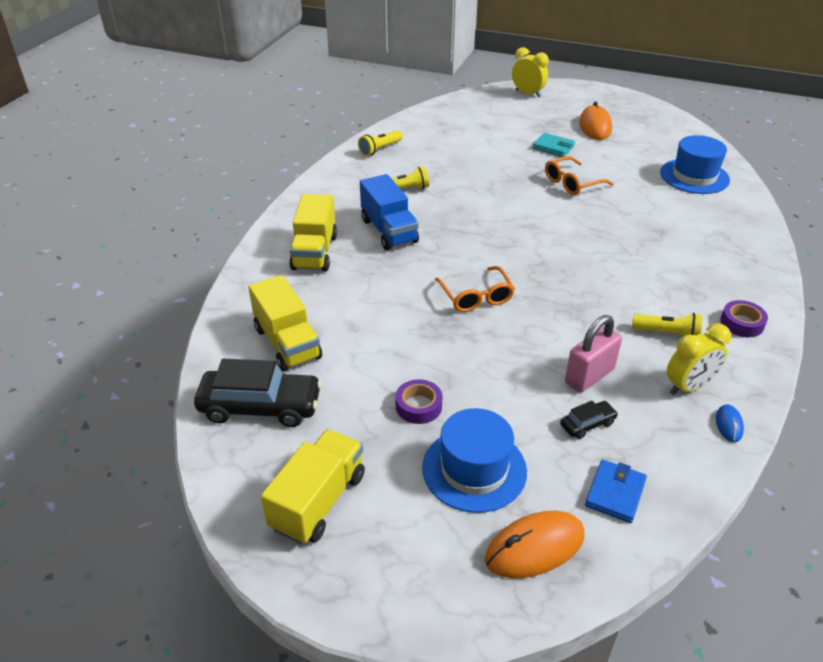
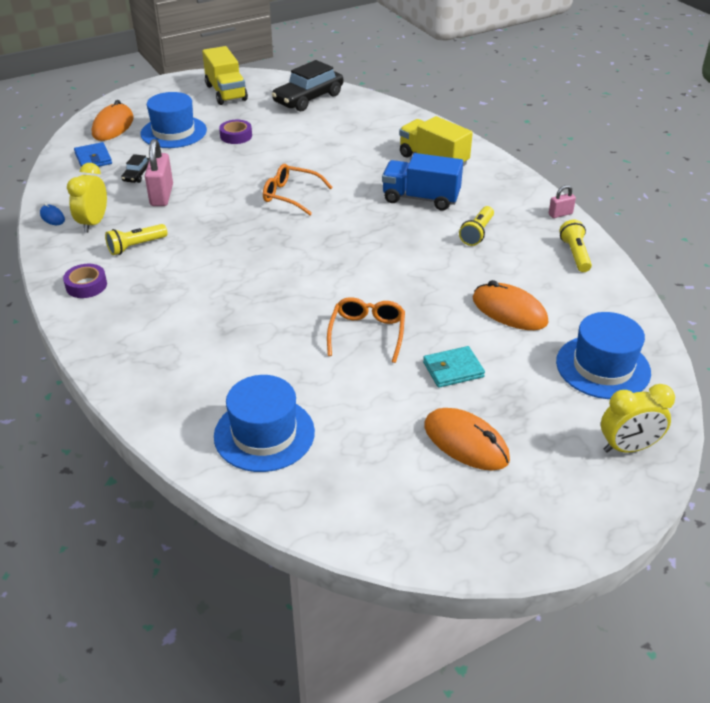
camera: 130 degrees right, 0 degrees up
(287, 343) = (348, 120): yellow truck -> none
(333, 169) = (560, 214): none -> pink padlock
(475, 150) = (509, 311): none -> orange mouse
(480, 113) = (603, 367): none -> blue hat

